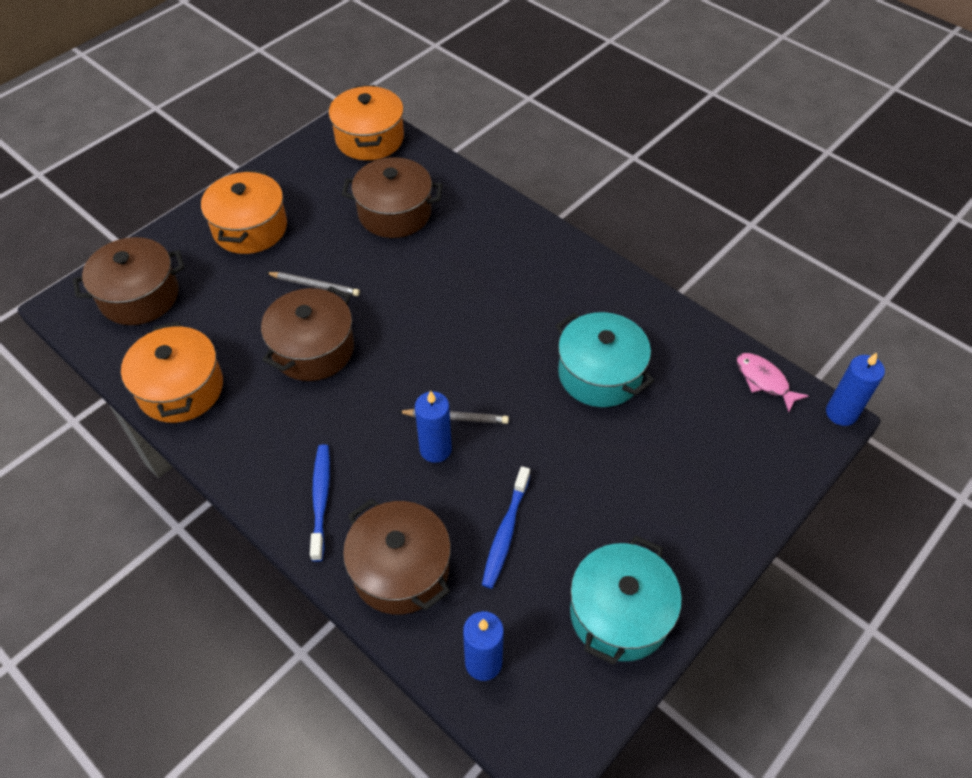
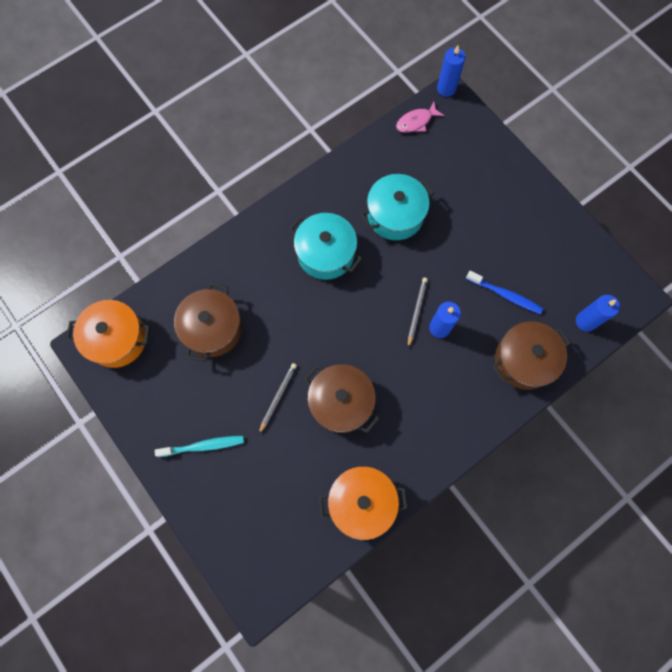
camera: 80 degrees left, 20 degrees up
(139, 296) = (261, 539): brown pot -> none
(250, 228) = (203, 446): orange pot -> turquoise toothbrush
(321, 499) = (468, 405): blue toothbrush -> none
(619, 613) = (562, 243): turquoise pot -> turquoise pot (326, 253)

